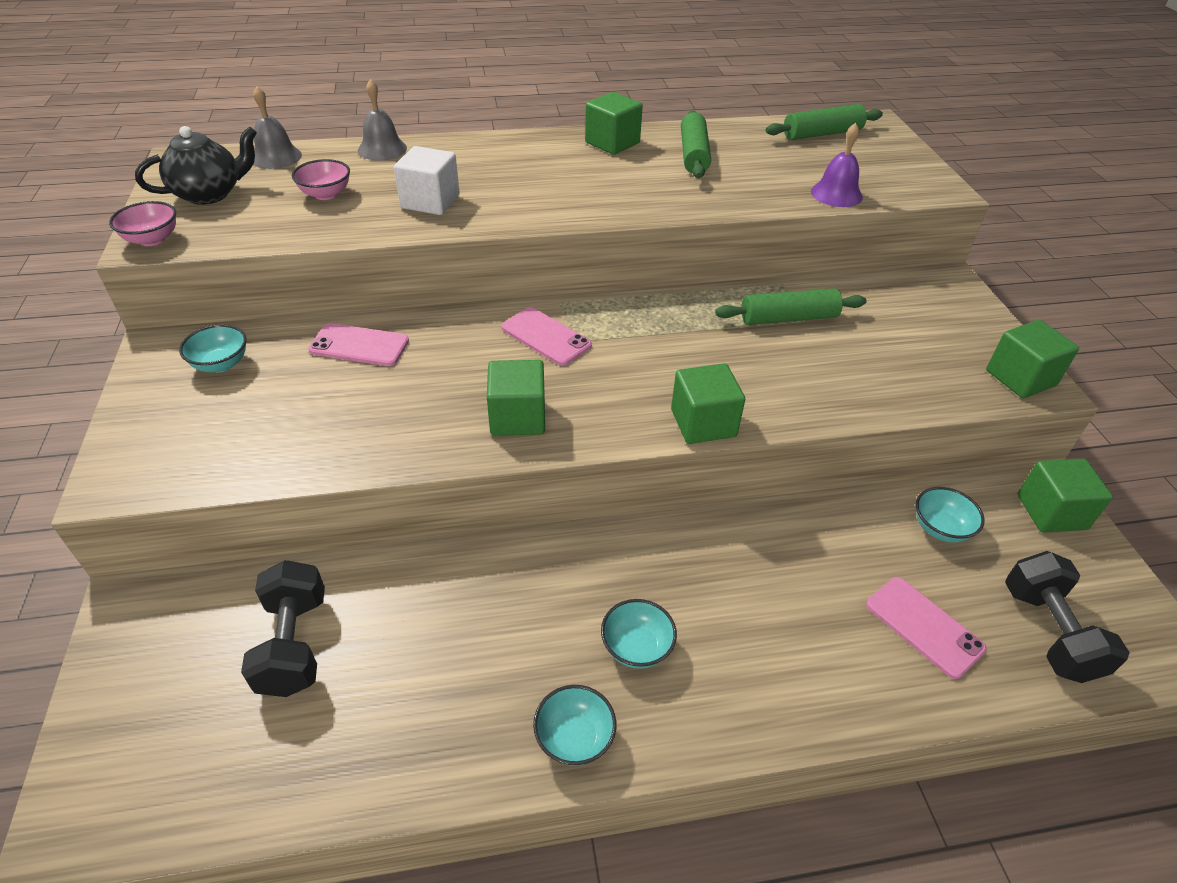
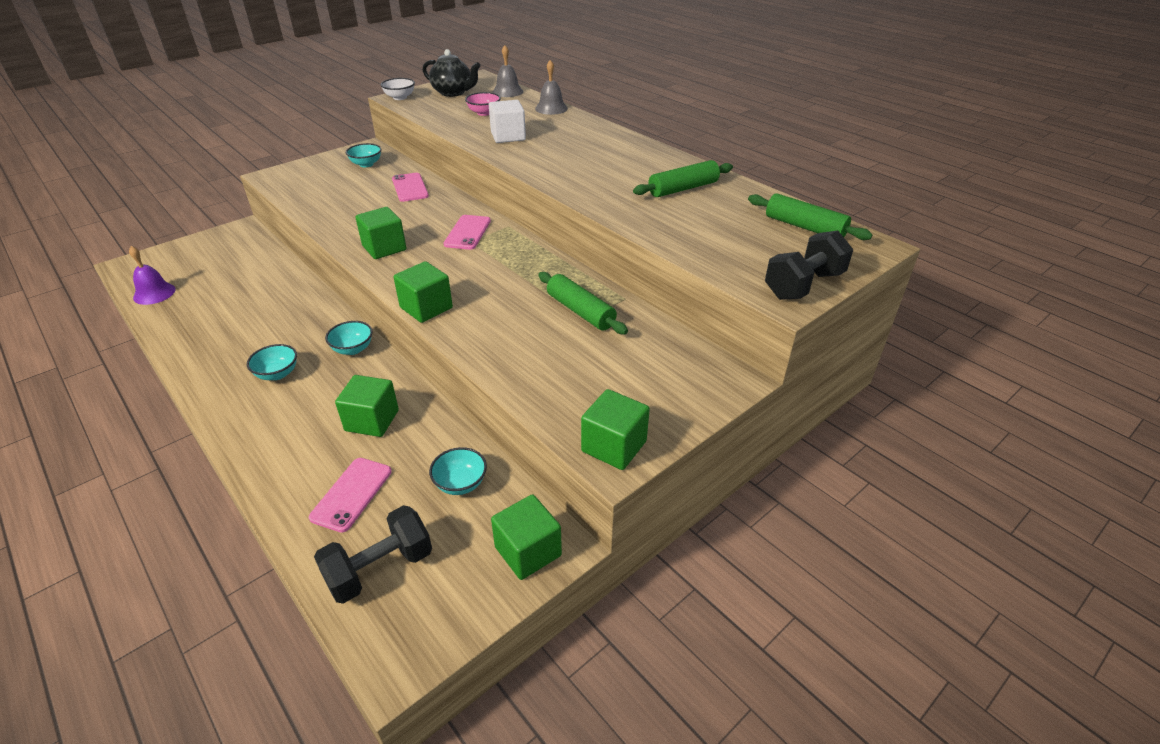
camera: 60 degrees right, 5 degrees down
(152, 239) = (400, 97): pink bowl -> white bowl
(294, 644) = (236, 274): black dumbbell -> black dumbbell (803, 285)
(574, 738) = (208, 372): turquoise bowl -> turquoise bowl (353, 349)
(612, 143) = (657, 160): green cube -> green cube (372, 420)
(836, 194) = (702, 254): purple bell -> purple bell (154, 293)

